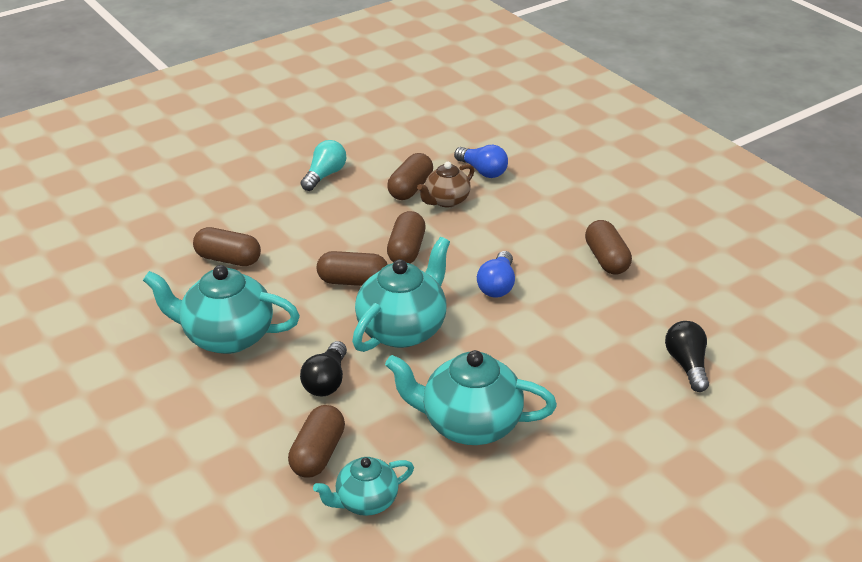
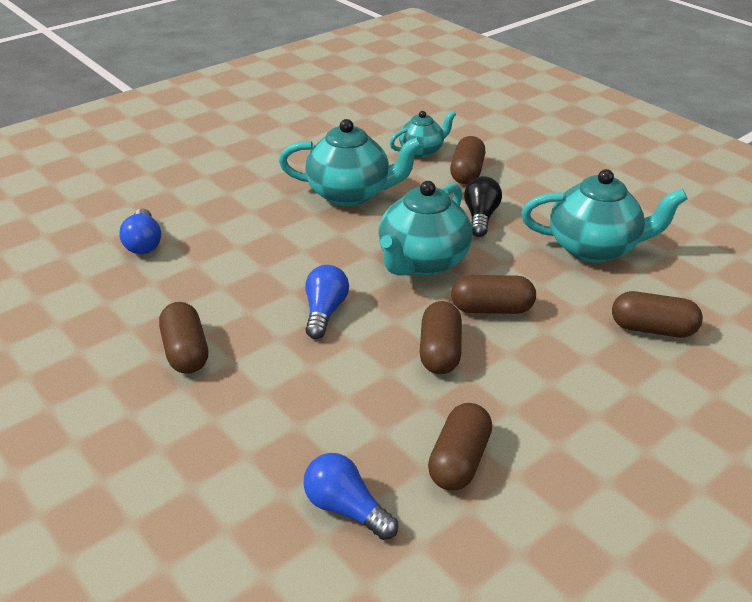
camera: 175 degrees right, 0 degrees up
(325, 175) = (605, 481): turquoise light bulb -> none
(446, 200) = (400, 438): brown teapot -> none
(687, 364) = (143, 243): black light bulb -> blue light bulb

